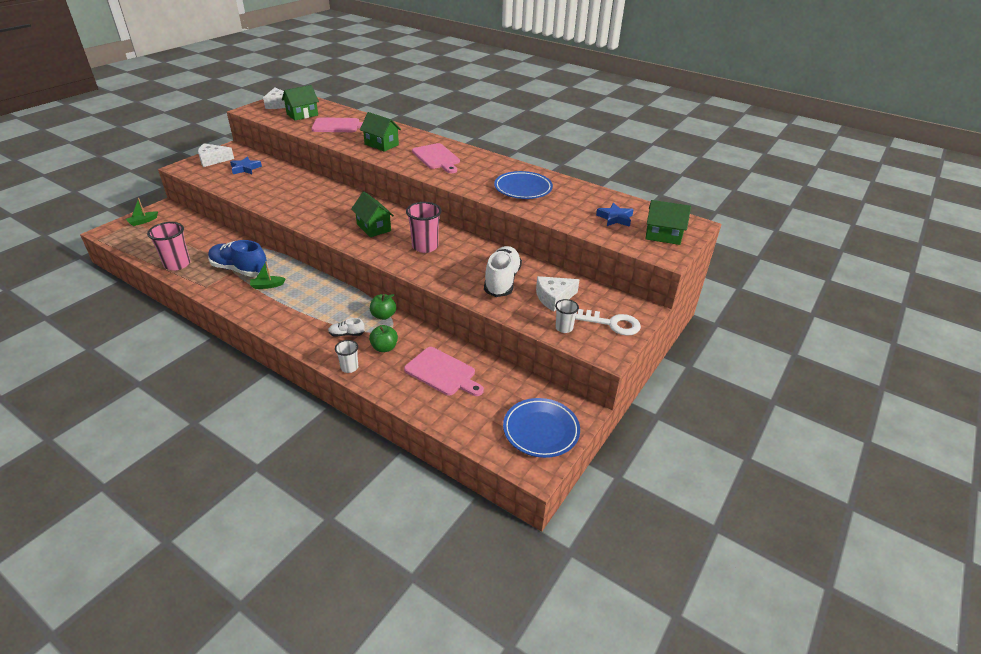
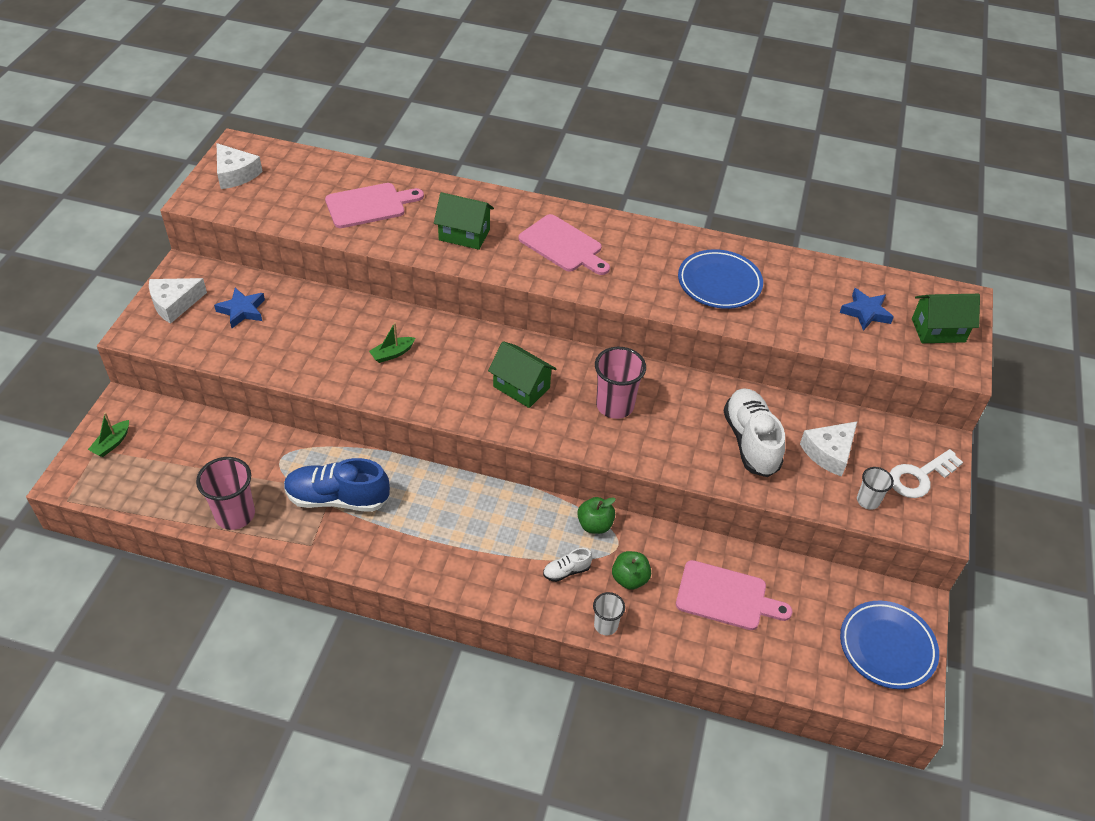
camera: 20 degrees left, 10 degrees up
(267, 286) = (400, 517): green boat -> green boat (392, 354)
(302, 115) = (293, 191): green house -> none
(612, 324) = (919, 477): white key -> white key turned 150 degrees clockwise

